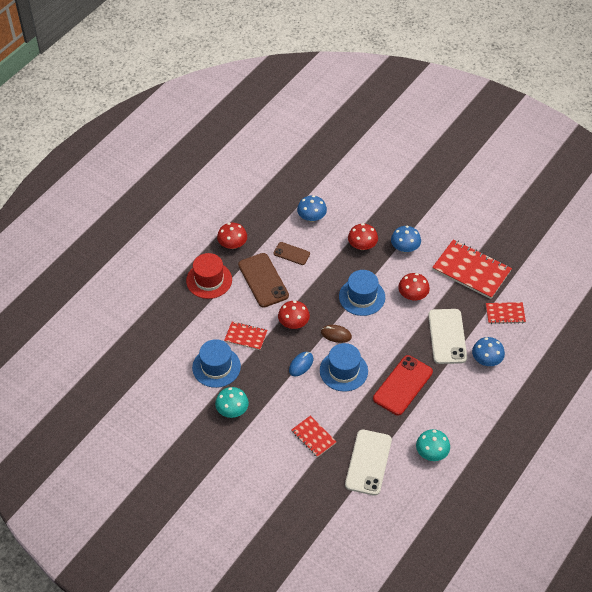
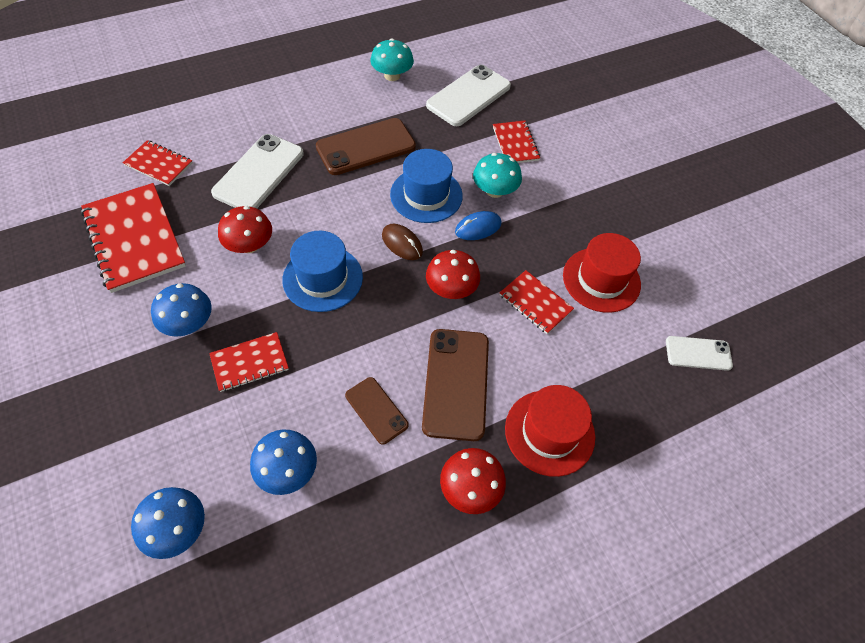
camera: 155 degrees left, 5 degrees up
(149, 350) = (698, 353): none -> white phone
(216, 367) = (601, 279): blue hat -> red hat
(232, 410) = (603, 215): turquoise mushroom -> turquoise mushroom (494, 190)
(362, 245) = (250, 363): red mushroom -> red notebook
(403, 385) = (366, 147): red phone -> brown phone
(486, 360) = (240, 128): blue mushroom -> blue mushroom (177, 529)

